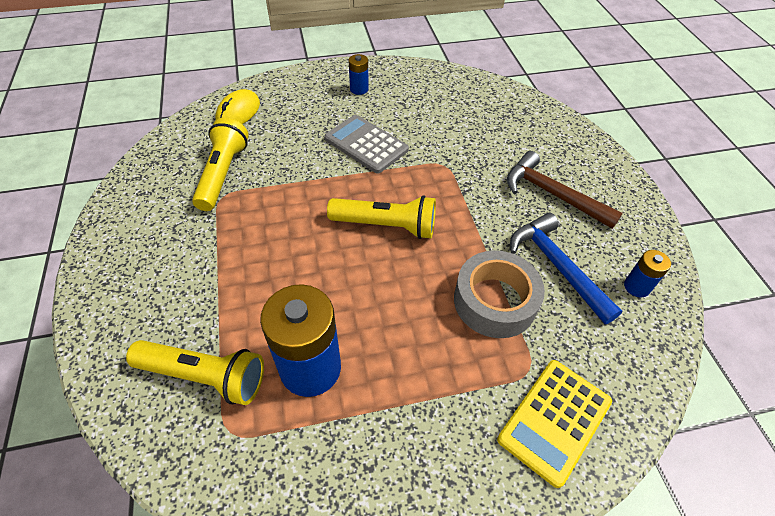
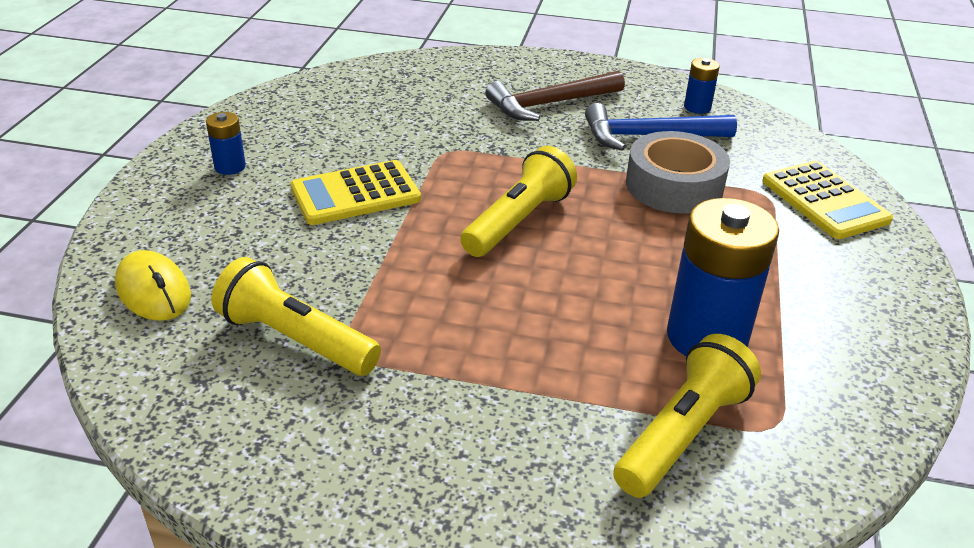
camera: 65 degrees left, 15 degrees down
(366, 144) = (355, 194): grey calculator -> yellow calculator

